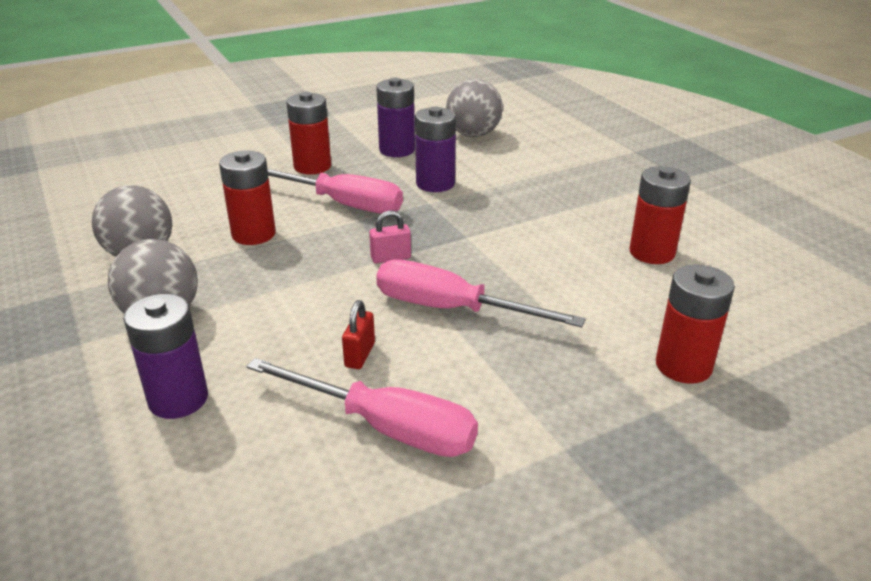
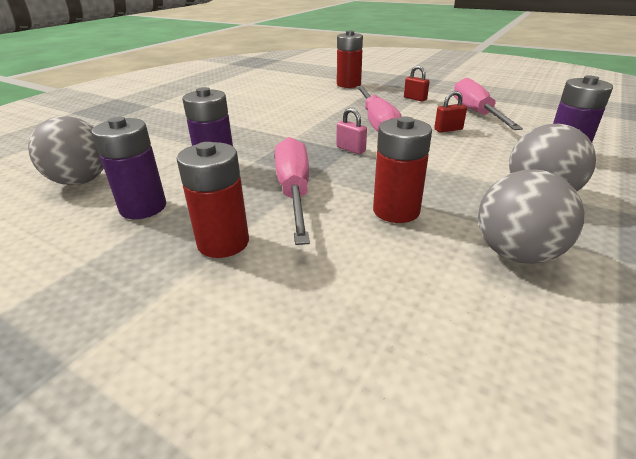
camera: 120 degrees left, 0 degrees up
(524, 402) = (415, 99): none -> red padlock
(652, 252) = (259, 99): red battery -> none

